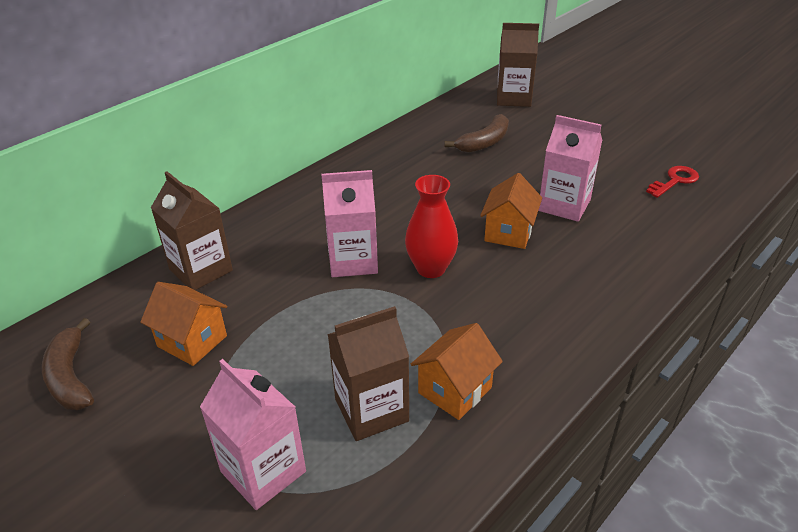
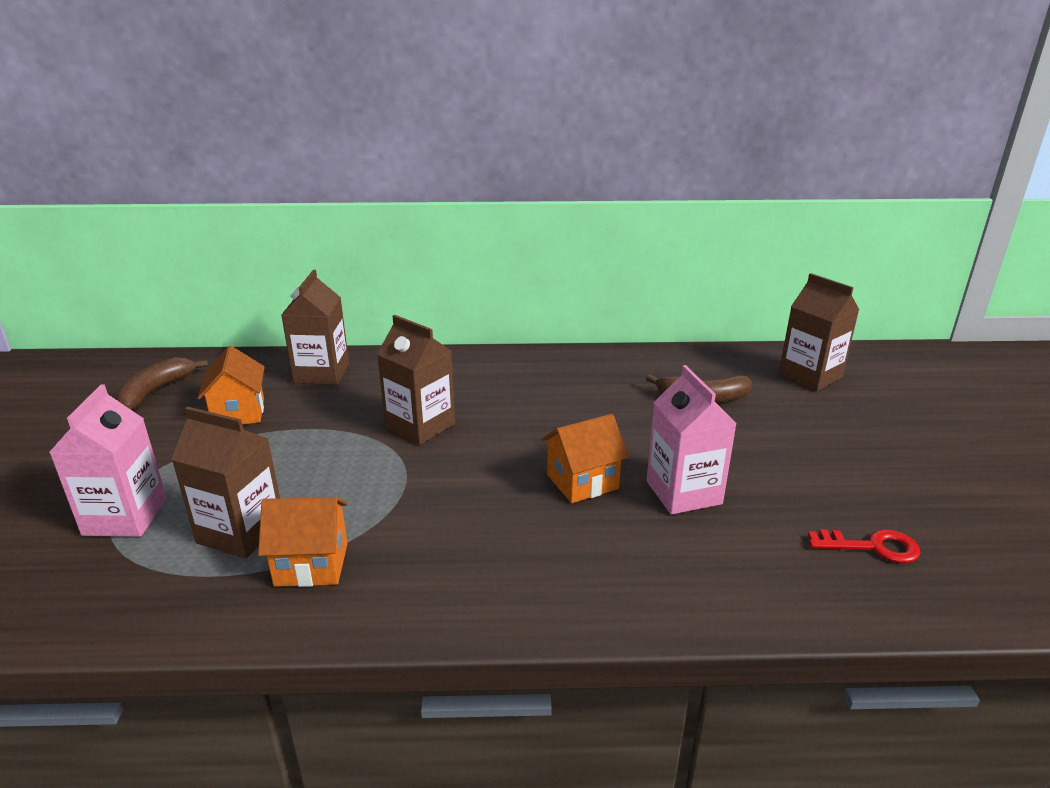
camera: 45 degrees right, 10 degrees down
(353, 261) = (420, 426): pink carton -> brown carton
(431, 268) = (464, 467): red vase -> none

